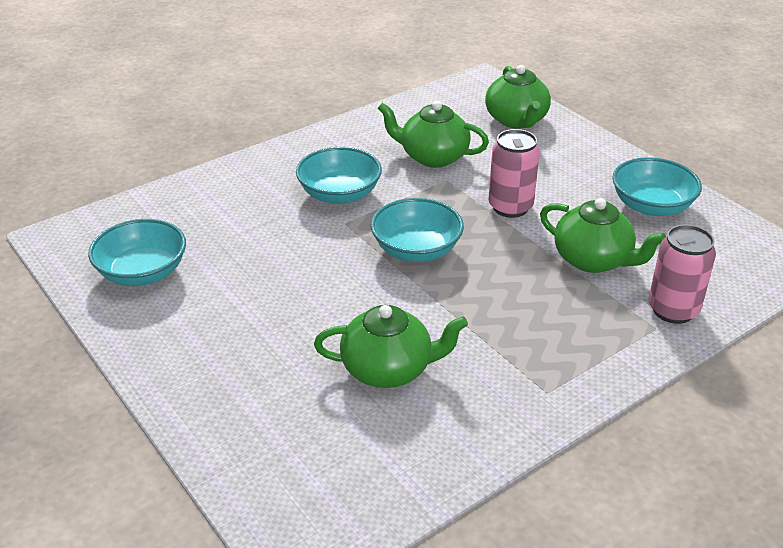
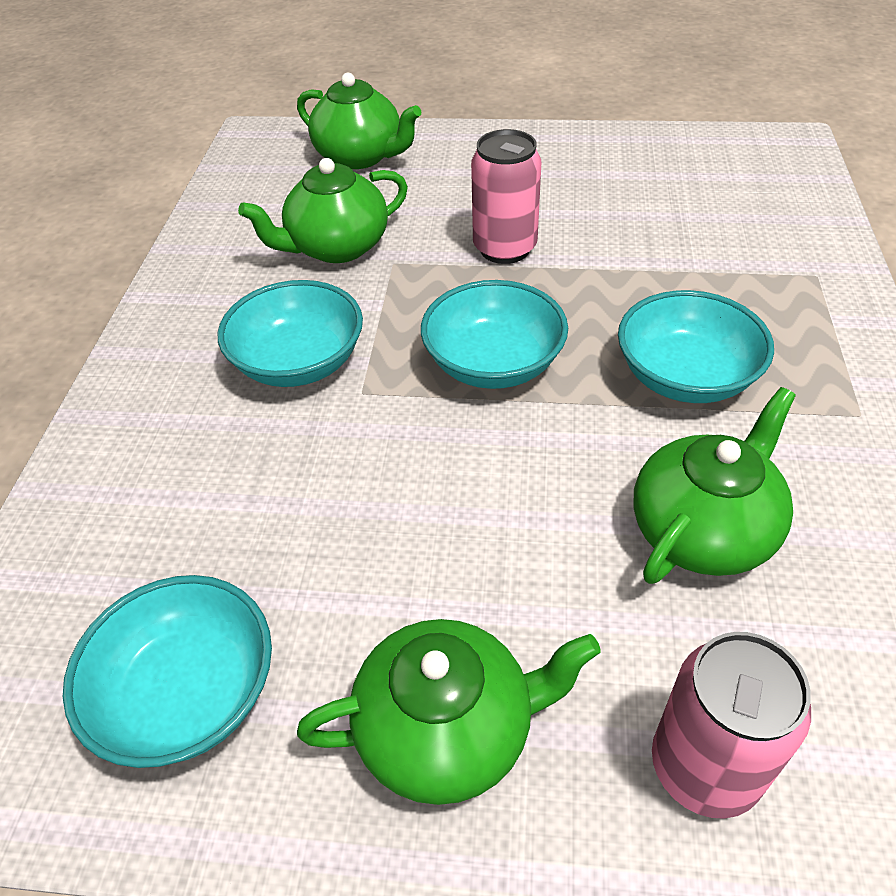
camera: 45 degrees left, 10 degrees up
(593, 260) = (663, 249): green teapot -> green teapot (448, 730)
(651, 206) = (617, 165): turquoise bowl -> turquoise bowl (685, 376)
(673, 310) = (798, 248): pink can -> pink can (704, 766)

